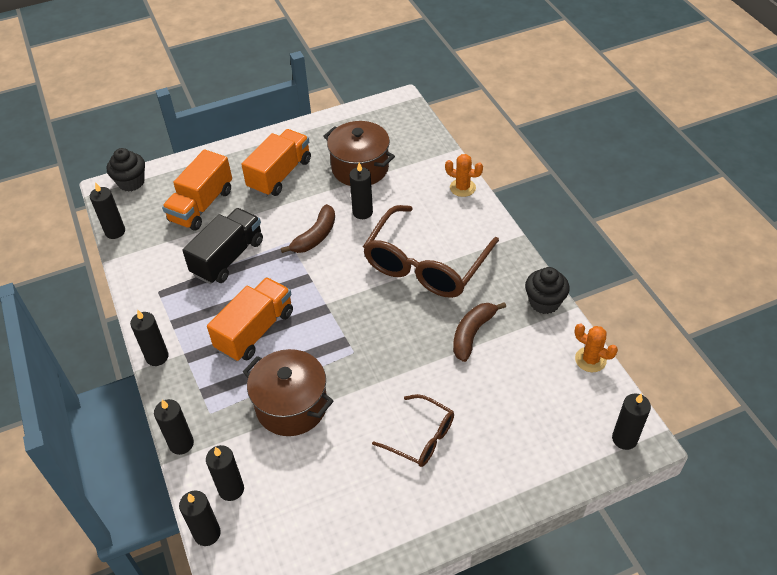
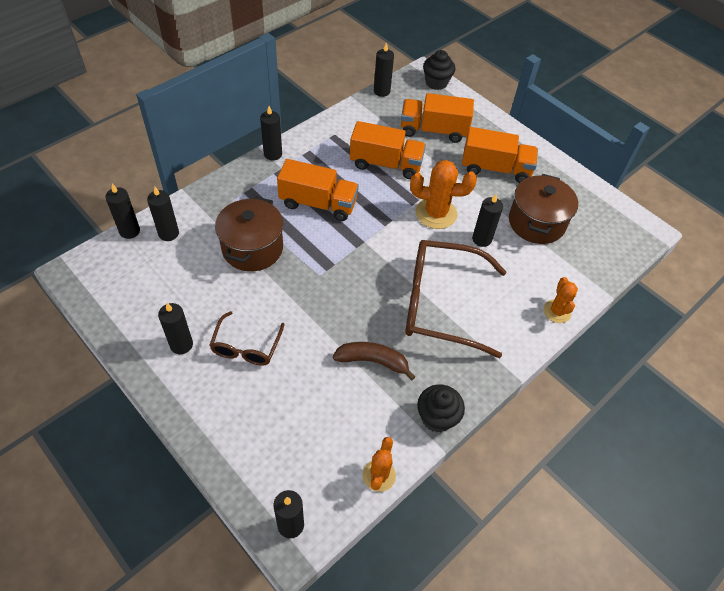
camera: 65 degrees right, 5 degrees up
(181, 444) = (200, 193): black candle -> black candle (181, 344)
(228, 257) = (386, 164): black truck -> orange truck
(315, 236) = (436, 213): brown banana -> orange cactus

